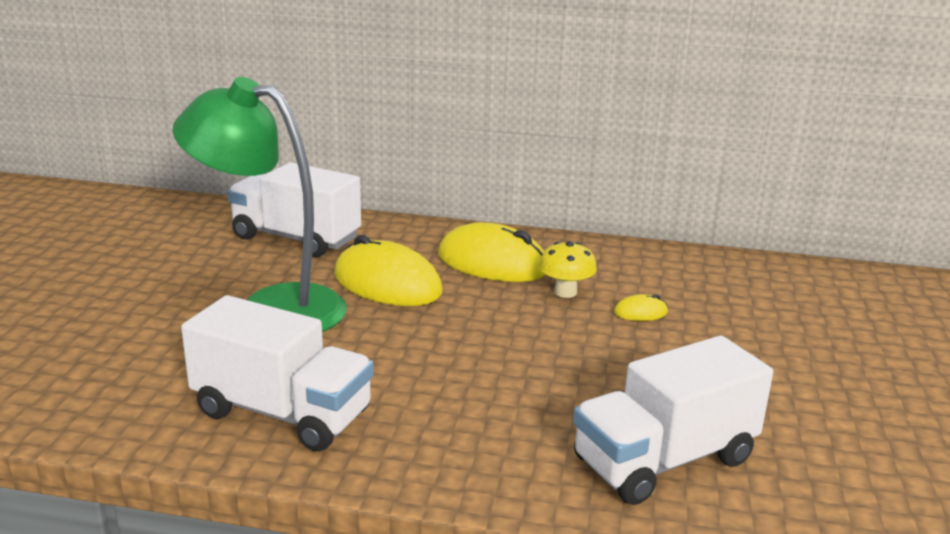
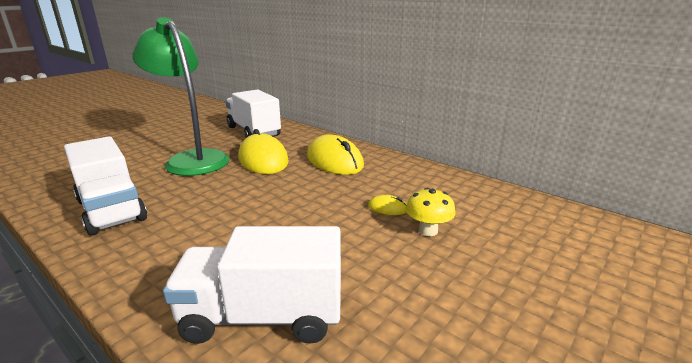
camera: 30 degrees right, 0 degrees up
(565, 292) = (354, 185): yellow mushroom -> yellow mushroom (428, 230)

